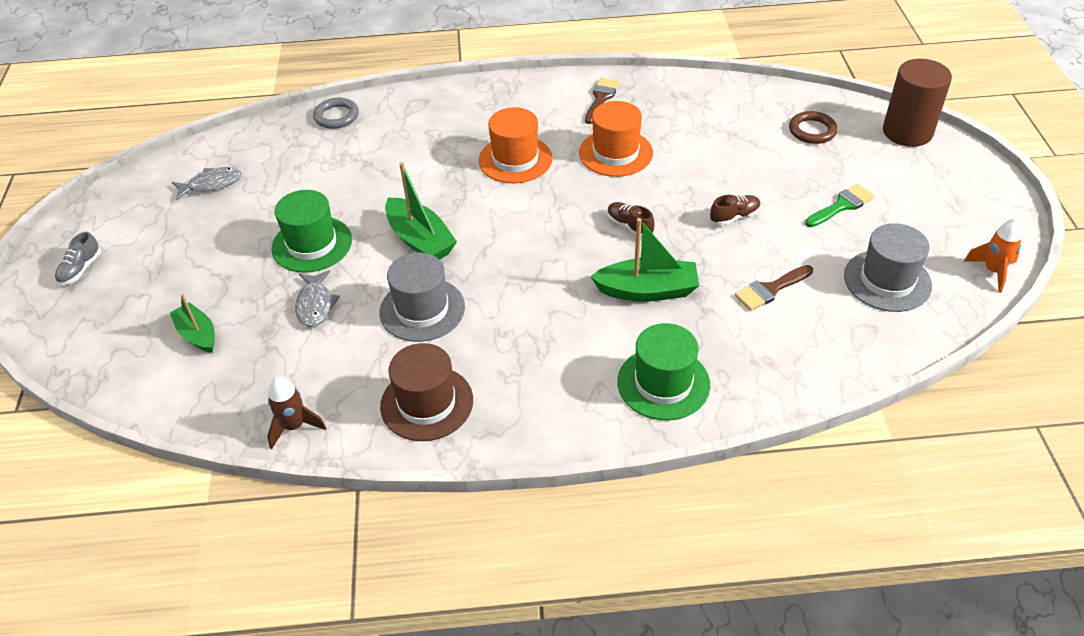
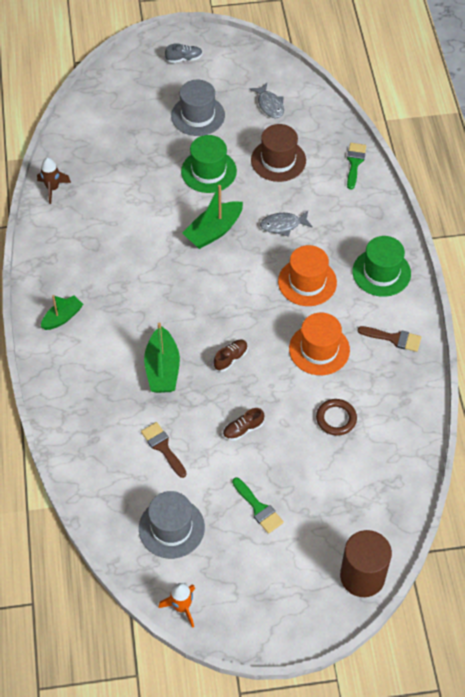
camera: 85 degrees right, 10 degrees up
(80, 269) = (184, 59): grey shoe -> grey shoe turned 150 degrees clockwise
(197, 334) = (126, 128): green boat -> green boat (62, 317)
(315, 305) = (151, 182): grey fish -> grey fish (283, 225)
(336, 116) = (354, 163): grey ring -> green brush
(422, 309) = (146, 239): grey hat -> grey hat (198, 115)
(427, 403) = (67, 250): brown hat -> brown hat (278, 160)
(663, 383) = (77, 376): green hat -> green hat (381, 272)
(734, 217) = (243, 429): brown shoe -> brown shoe turned 90 degrees clockwise
(812, 131) = (359, 498): brown ring -> brown ring (336, 419)

